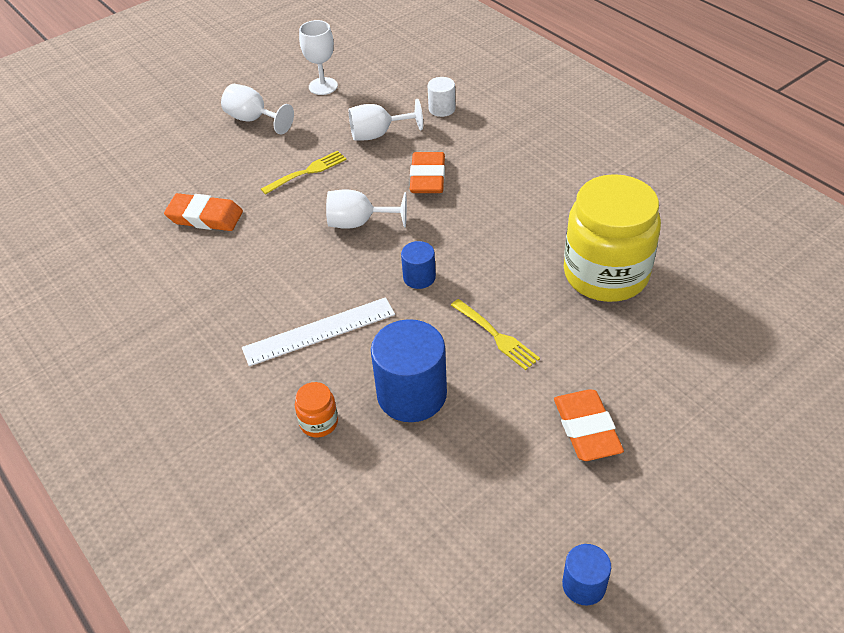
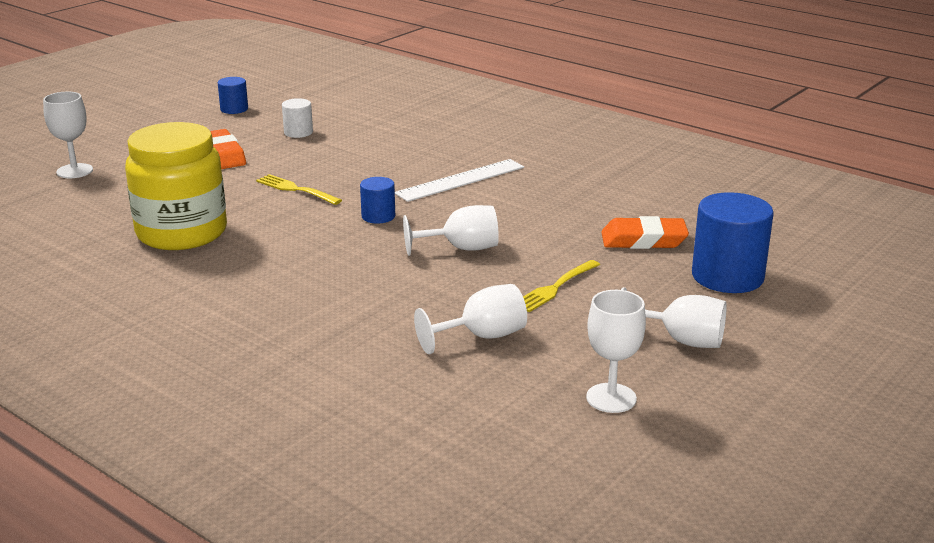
camera: 165 degrees right, 20 degrees down
(319, 422) = (434, 143): orange jar -> none
(412, 394) = (364, 158): blue cylinder -> blue cylinder (727, 277)
(427, 177) = (394, 294): orange eraser -> none
(442, 109) = (397, 379): white cylinder -> white cylinder (298, 132)
(762, 413) = (74, 171): none -> white goblet

